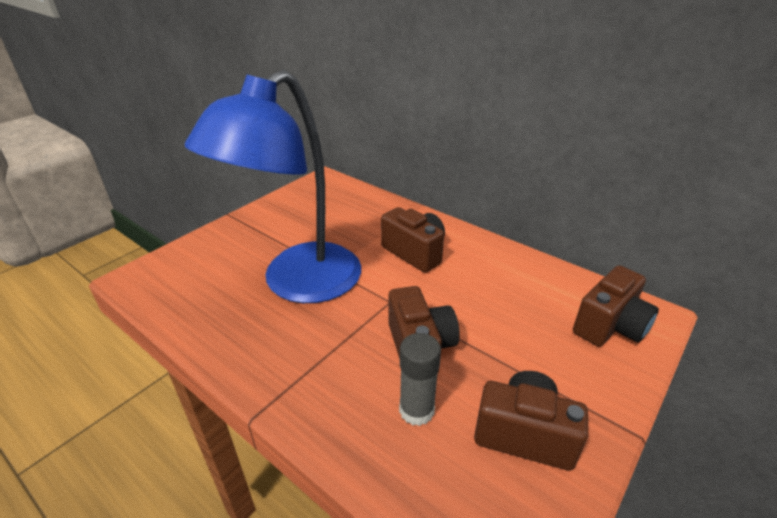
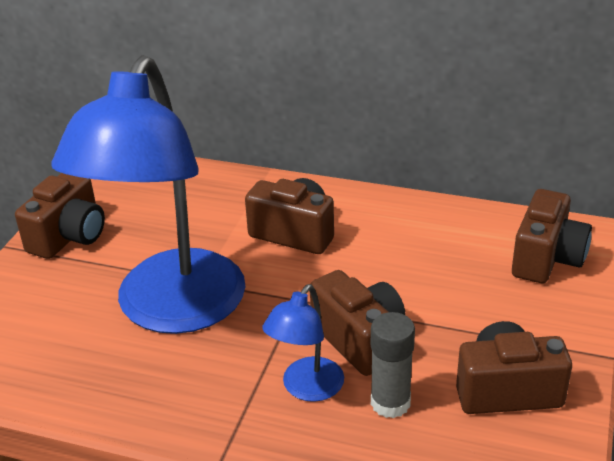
camera: 20 degrees left, 0 degrees up
(268, 217) = (69, 236): none -> brown camera
(357, 374) = (306, 388): none -> blue lamp

